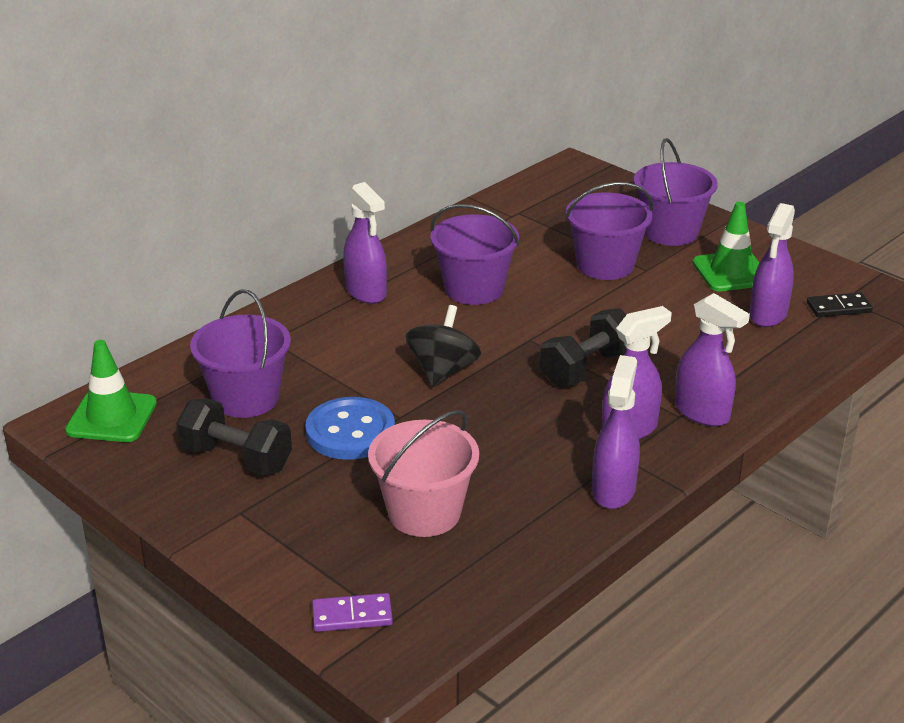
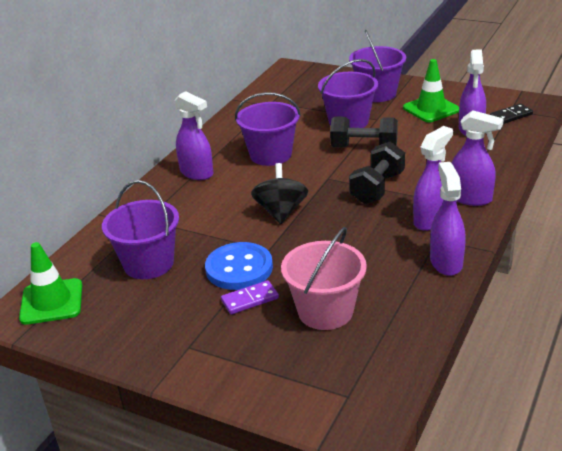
camera: 15 degrees left, 0 degrees up
(236, 458) = (164, 308): black dumbbell -> black dumbbell (364, 147)
(352, 616) = (317, 401): purple domino -> purple domino (250, 299)

